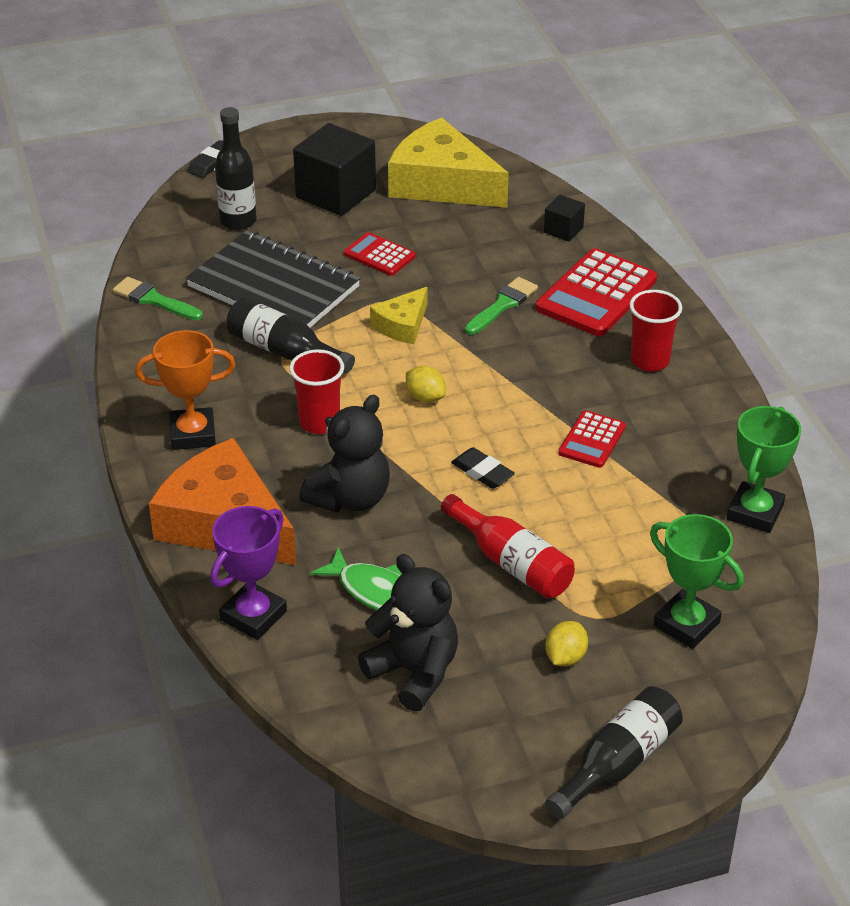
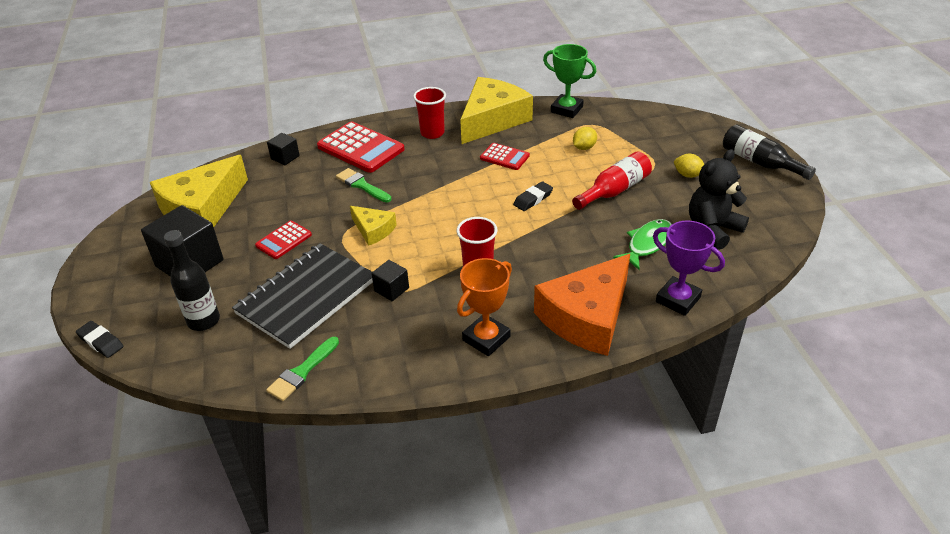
camera: 85 degrees left, 0 degrees up
(192, 434) = (486, 338): orange trophy -> orange trophy turned 45 degrees clockwise
(284, 351) = (391, 289): black bottle -> black cube
(350, 498) = (559, 255): black teddy bear -> none
(425, 397) = (456, 221): yellow lemon -> yellow lemon (584, 147)
(686, 624) = (655, 136): green trophy -> none
(702, 424) = (492, 120): none -> yellow cheese

